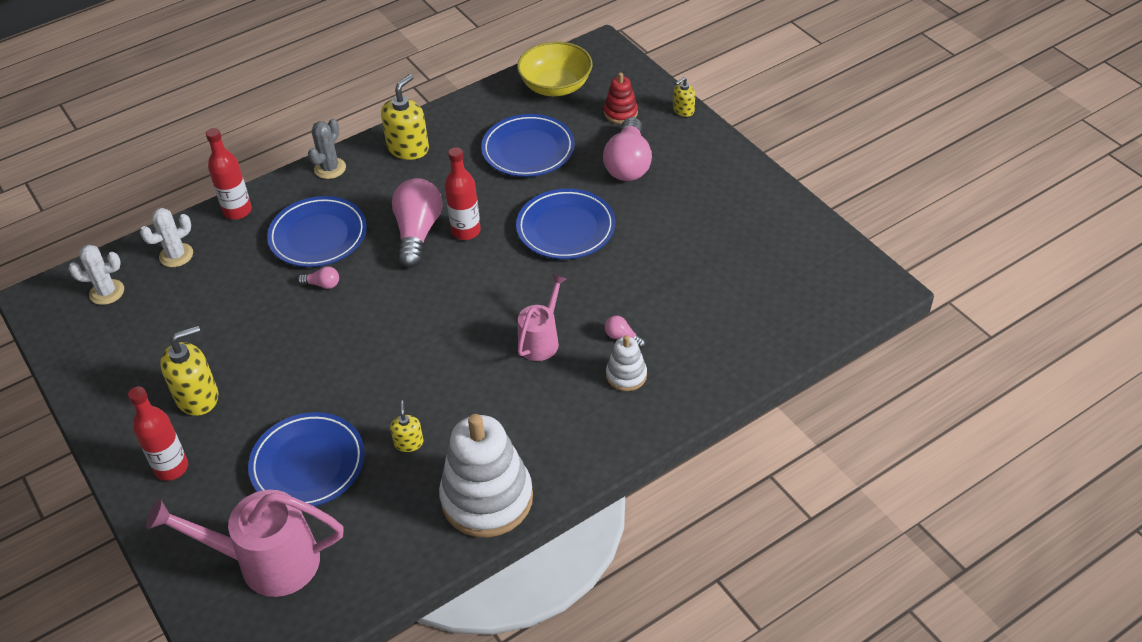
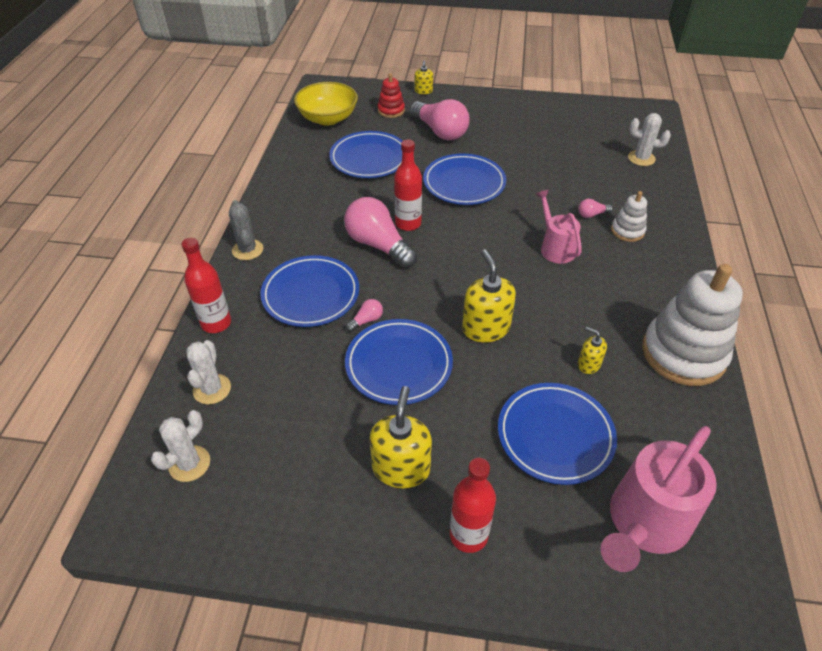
camera: 50 degrees left, 0 degrees up
(294, 332) = (399, 365): none -> blue plate
(408, 148) = (286, 204): yellow soap dispenser -> yellow soap dispenser (485, 328)
(769, 323) = (641, 158): none -> white cactus

